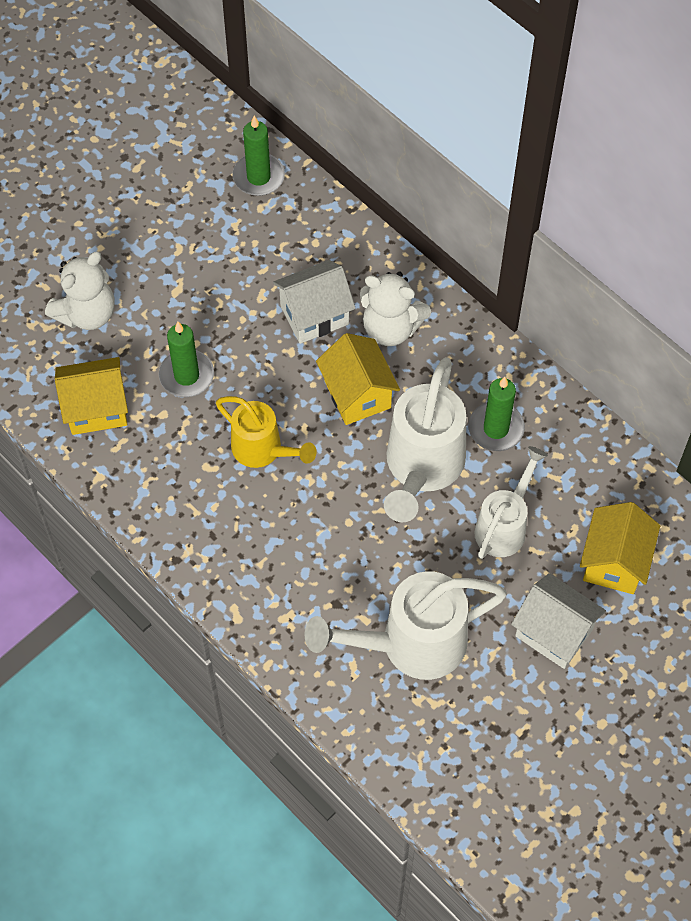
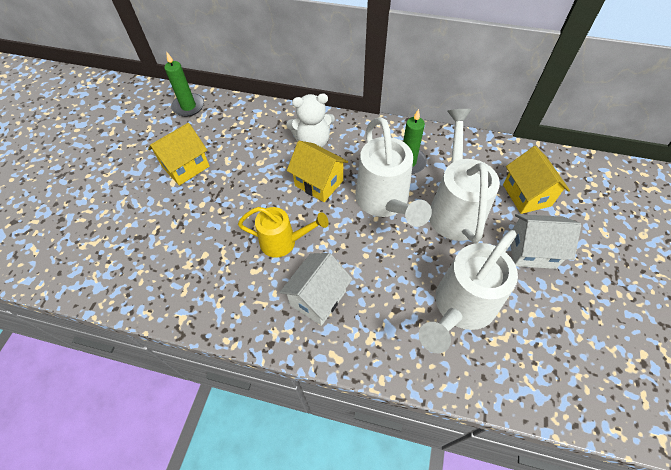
camera: 30 degrees left, 5 degrees down
(87, 313) = (119, 221): white teddy bear -> none
(96, 409) = (156, 275): yellow house -> yellow house (186, 167)
(186, 375) = (207, 224): green candle -> none
(314, 315) = (265, 156): white house -> white house (318, 298)
(504, 526) = (454, 209): white watering can -> white watering can, size x1.59

